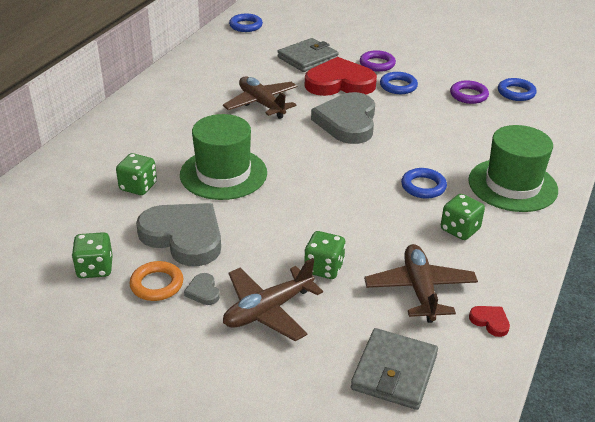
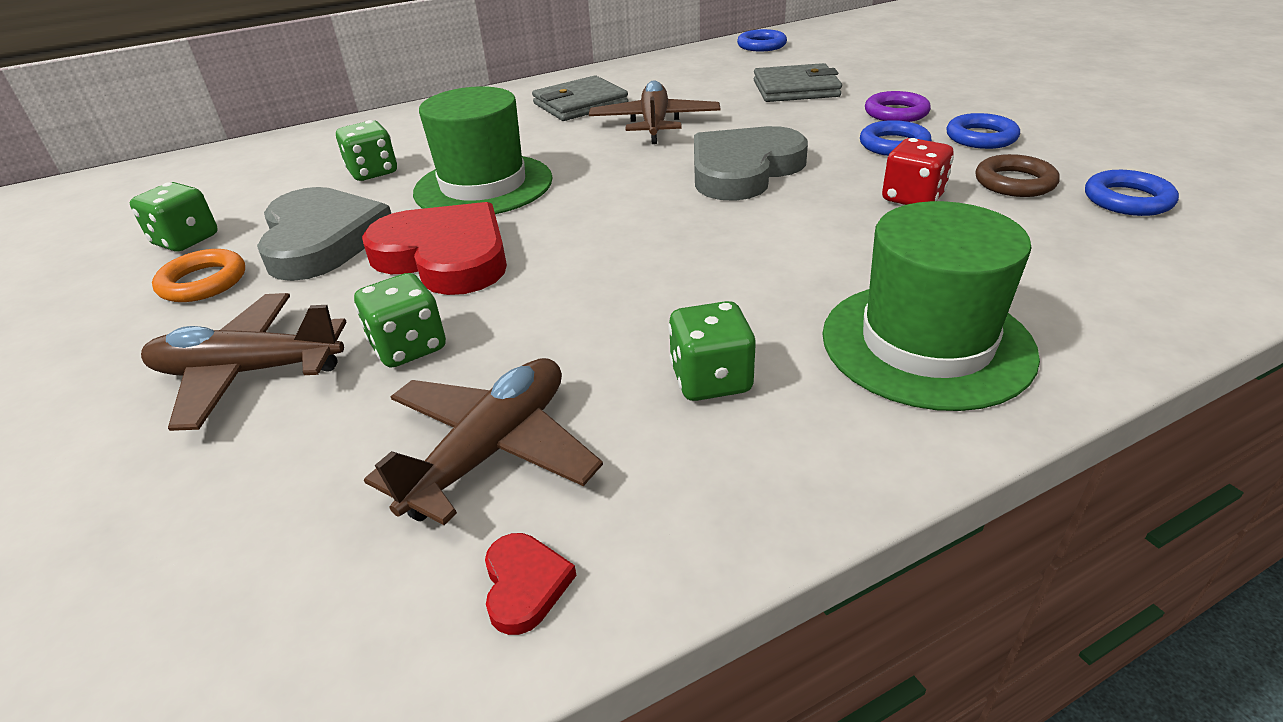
camera: 40 degrees right, 0 degrees up
(203, 291) = (229, 312): grey heart -> none
(339, 83) = (801, 123): red heart -> red heart (445, 256)
(394, 372) = (228, 577): grey wallet -> grey wallet (580, 104)
(423, 186) = (741, 288): blue ring -> blue ring (981, 137)
(438, 116) = (912, 198): none -> red dice
(468, 95) = (1014, 182): purple ring -> brown ring

